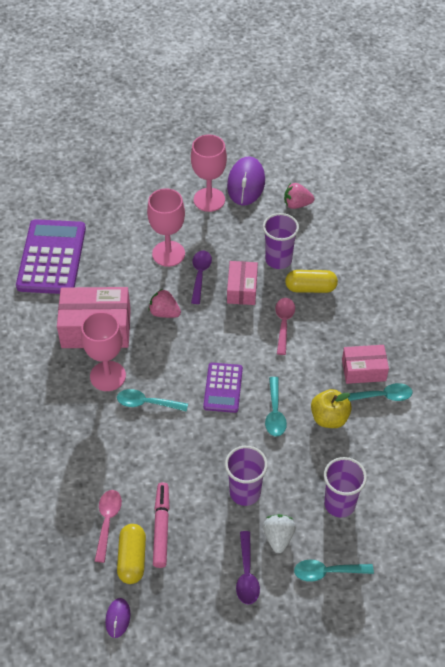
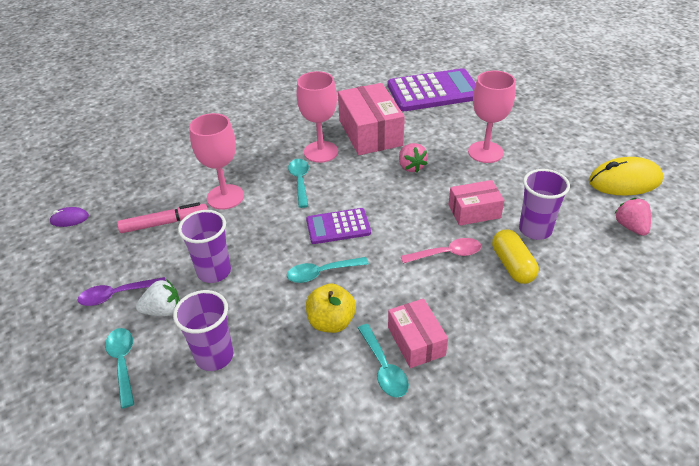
camera: 75 degrees right, 10 degrees down
(107, 522) = (166, 189): pink spoon -> none
(132, 559) = (129, 213): yellow capsule -> none
(164, 313) = (411, 167): pink strawberry -> pink strawberry turned 150 degrees clockwise
(200, 275) = (473, 178): purple spoon -> none
(209, 200) = (578, 161): pink goblet -> pink goblet (225, 197)
(246, 183) = (624, 181): purple mouse -> yellow mouse

